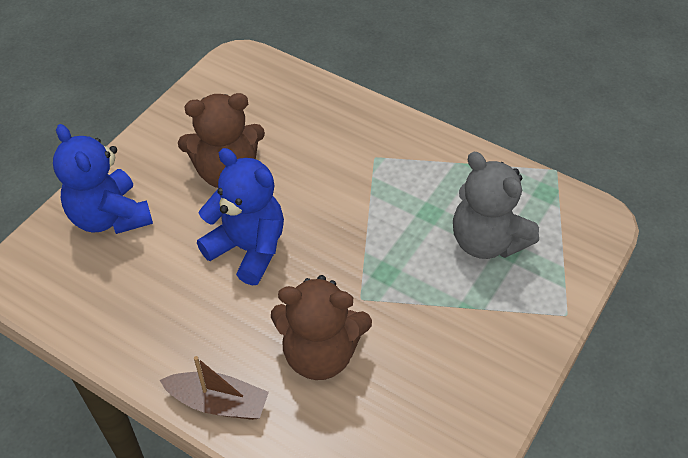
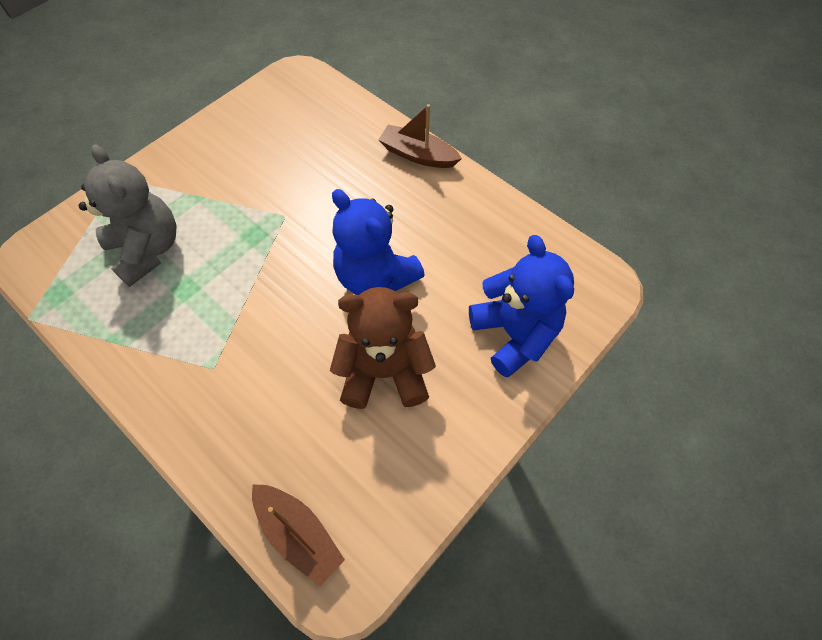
camera: 170 degrees left, 10 degrees up
(272, 76) = (299, 534): none -> brown boat
(320, 353) = (332, 177): brown teddy bear -> none

